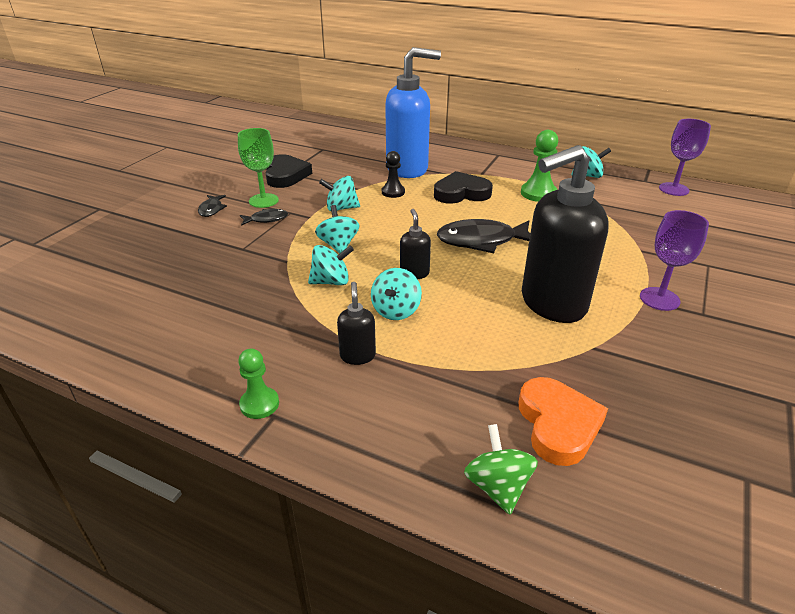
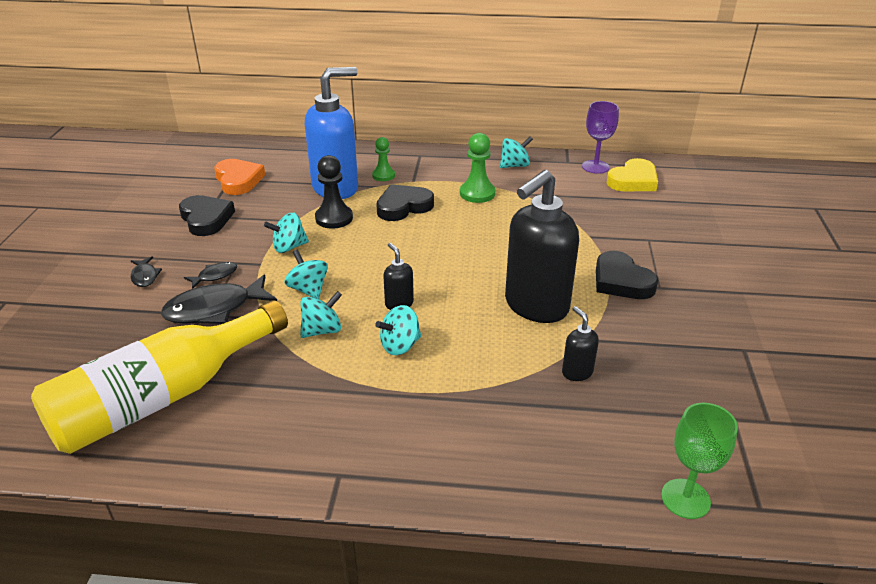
camera: 20 degrees left, 0 degrees up
(166, 306) = (163, 397): none -> yellow bottle
(259, 404) = (319, 468): green pawn -> green pawn (383, 175)
(263, 200) = (198, 254): green goblet -> green goblet (685, 498)
(357, 355) = (386, 398): black soap dispenser -> black soap dispenser (577, 372)
(393, 192) = (334, 218): black pawn -> black pawn, size x1.51
(396, 310) = (400, 345): turquoise spinning top -> turquoise spinning top turned 60 degrees clockwise
(482, 241) = (446, 256): black fish -> black fish (215, 309)
(497, 486) = (558, 479): green spinning top -> none
(558, 424) = (583, 414): orange heart -> orange heart (238, 180)
(659, 299) = (621, 281): purple goblet -> black heart
(711, 208) = (633, 181): none -> yellow heart

